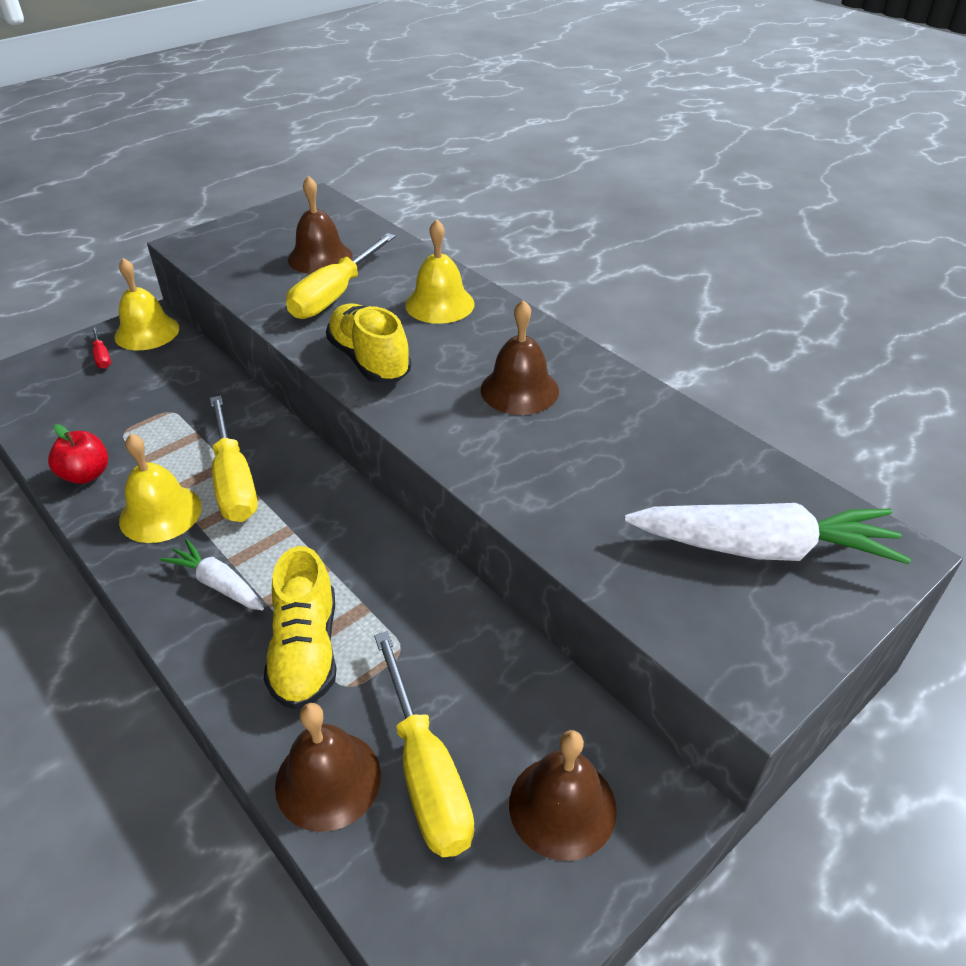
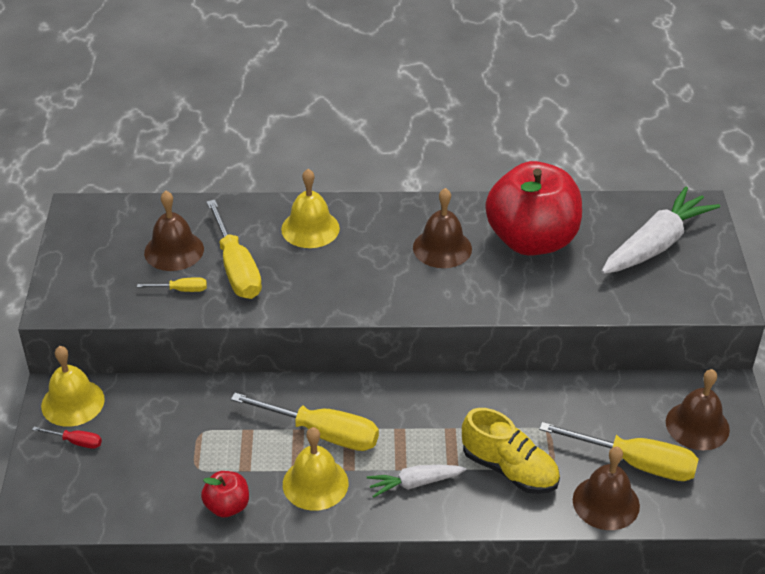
camera: 50 degrees left, 0 degrees up
(274, 284) = (181, 290): none -> yellow screwdriver
(369, 360) = (336, 292): yellow shoe -> none
(618, 443) = (531, 240): none -> red apple

